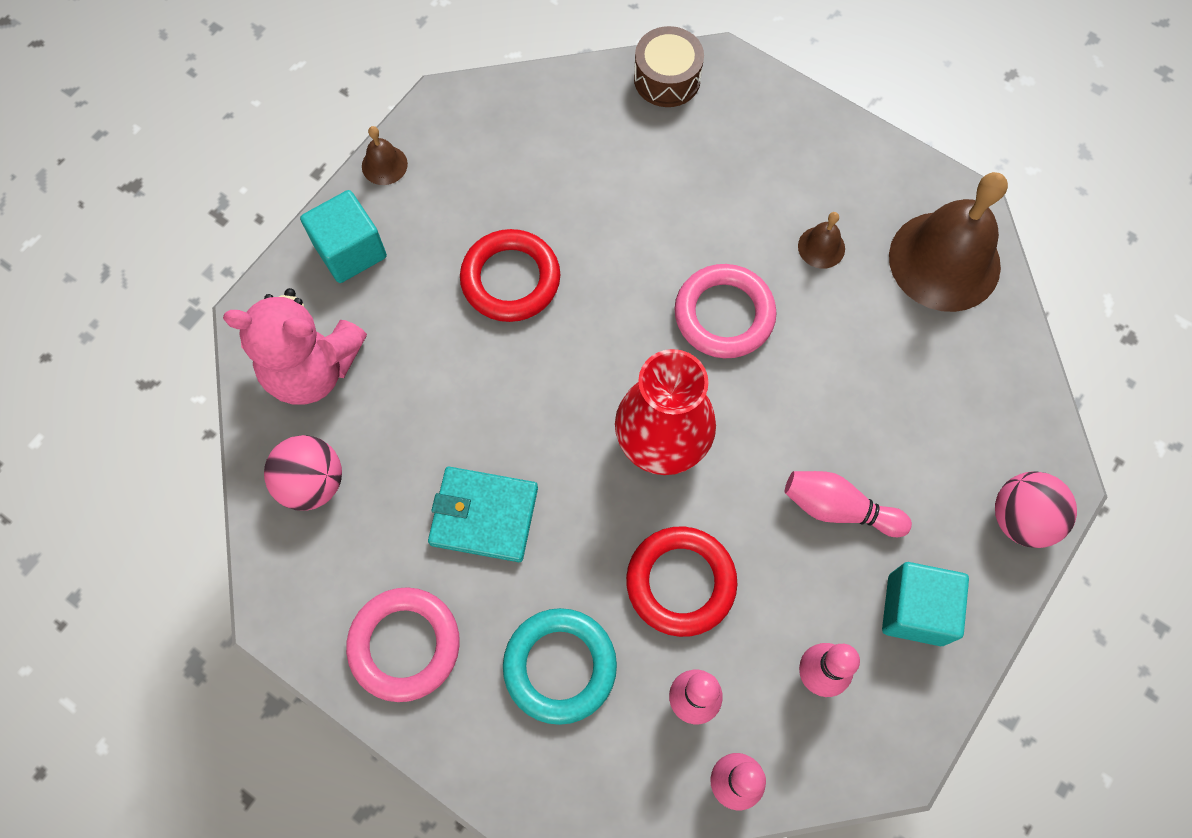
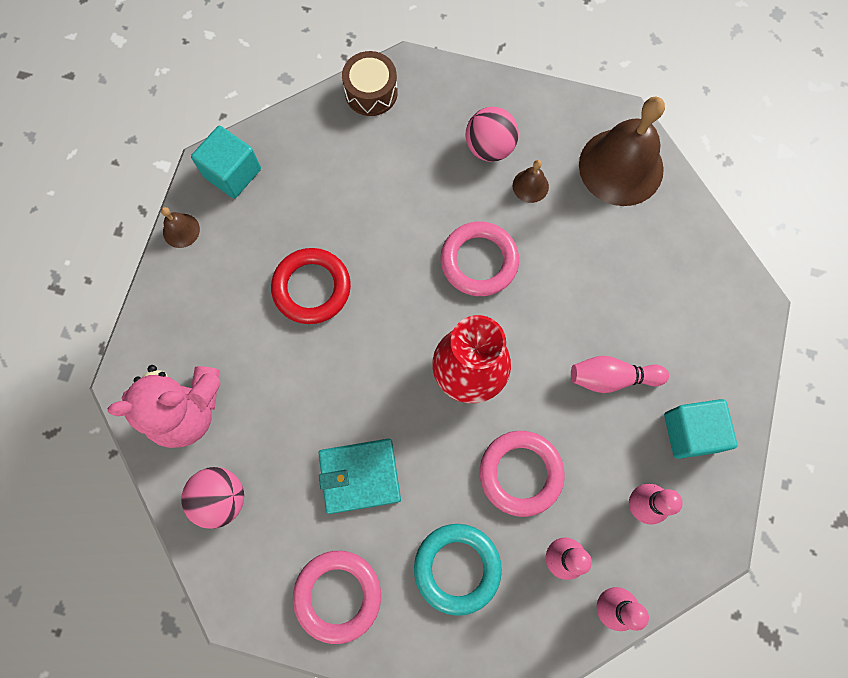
camera: 20 degrees left, 5 degrees up
(350, 251) = (180, 307): turquoise cube -> turquoise cube (232, 173)
(680, 582) = (520, 473): red ring -> pink ring
(1021, 518) = (739, 339): pink ball -> pink ball (489, 147)

